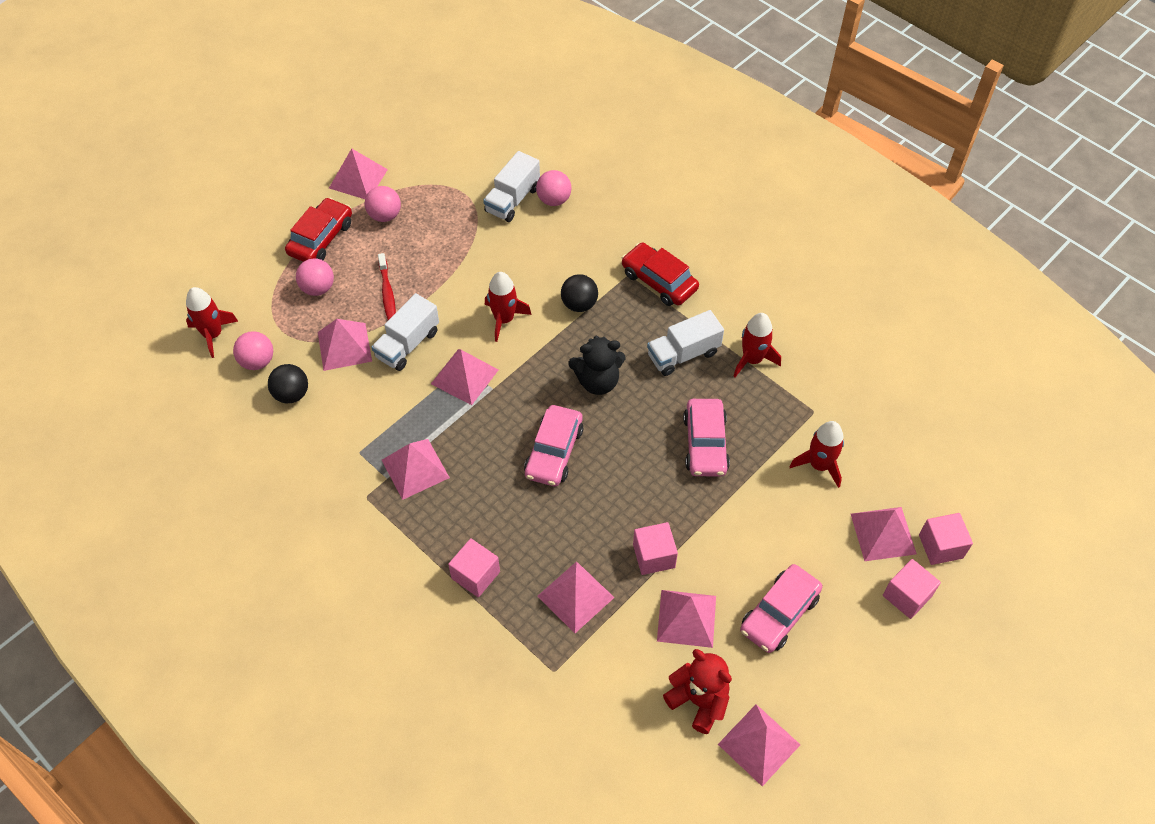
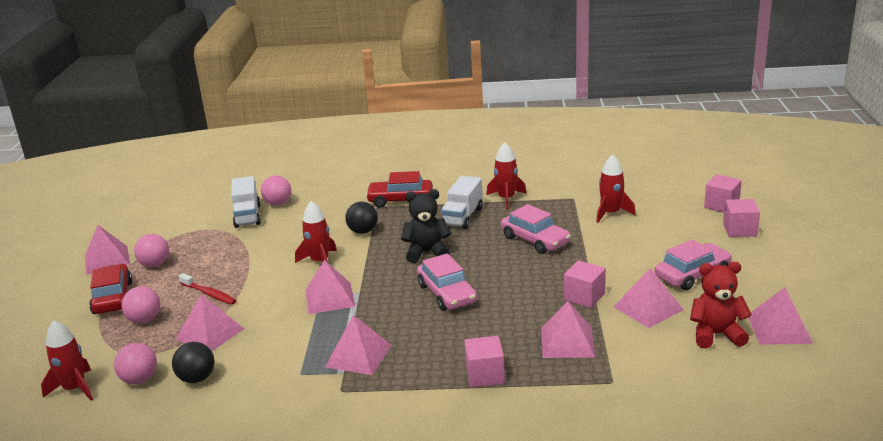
camera: 40 degrees left, 30 degrees down
(407, 344) = (262, 307): white truck -> none
(597, 381) = (427, 253): black teddy bear -> black teddy bear turned 135 degrees counterclockwise
(779, 613) = (692, 275): pink car -> pink car turned 120 degrees counterclockwise
(883, 533) = (687, 217): pink pyramid -> none

